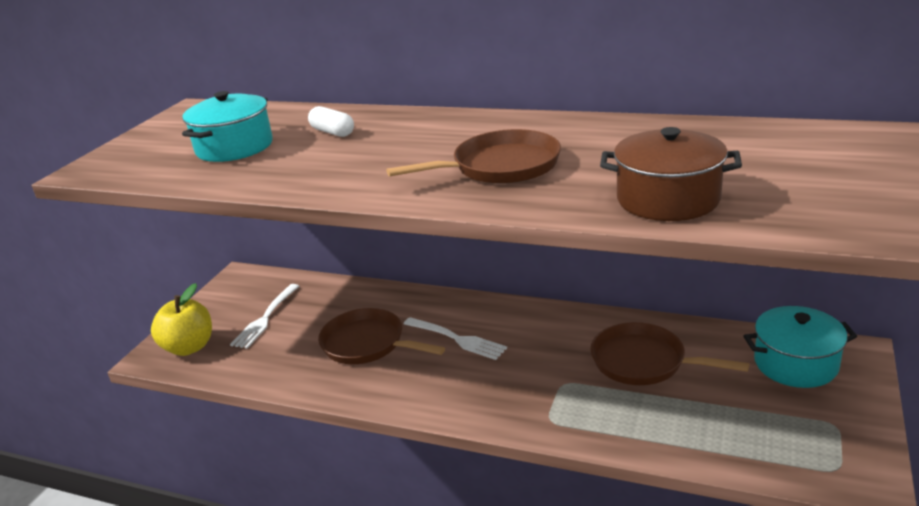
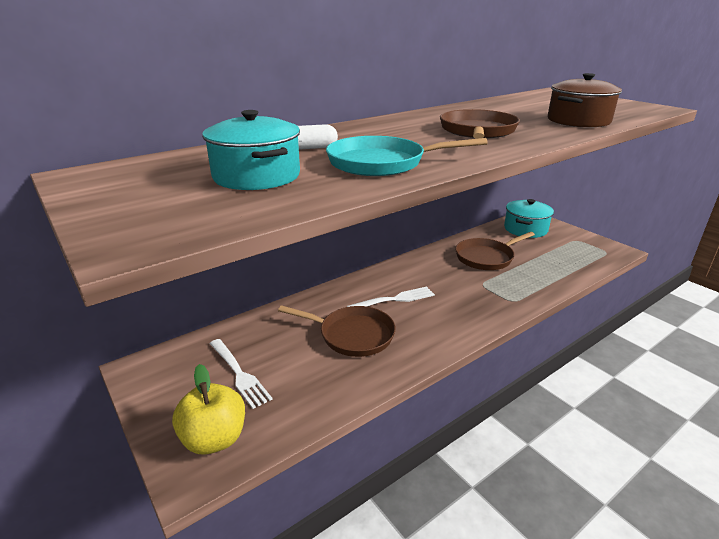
camera: 60 degrees left, 0 degrees up
(316, 169) = (382, 163): none -> turquoise pan
(367, 344) = (352, 335): brown pan -> brown pan turned 135 degrees counterclockwise

